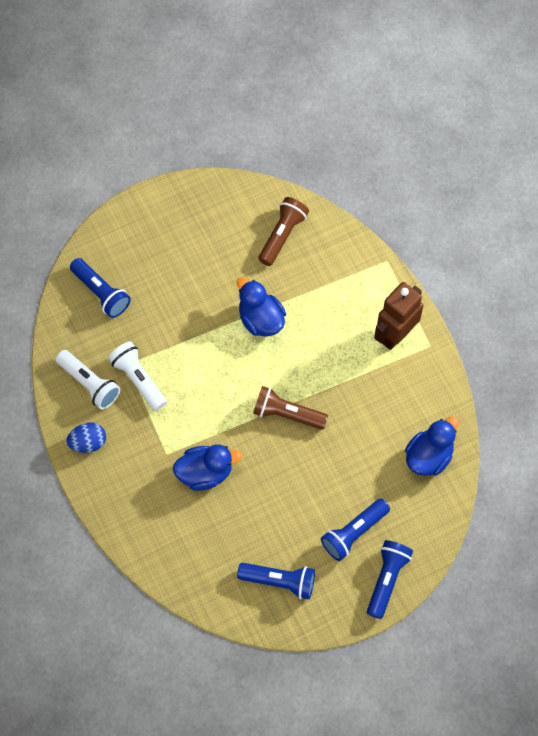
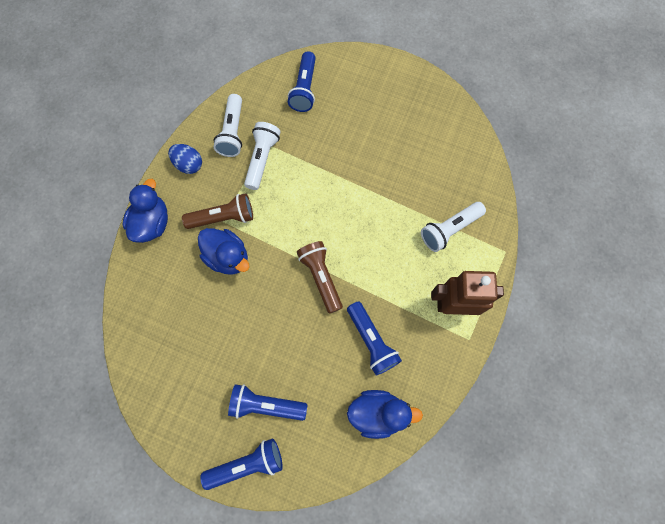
camera: 50 degrees right, 5 degrees up
(260, 319) = (377, 202): blue duck -> blue duck (152, 223)
(279, 581) = (183, 379): blue flashlight -> blue flashlight (371, 341)
(282, 235) = (454, 165): brown flashlight -> brown flashlight (223, 218)
(333, 286) = (449, 230): none -> white flashlight

